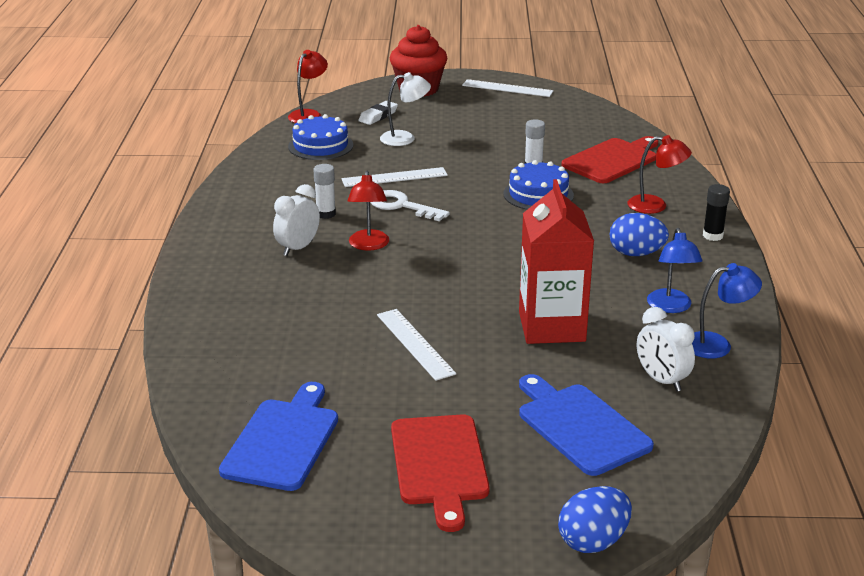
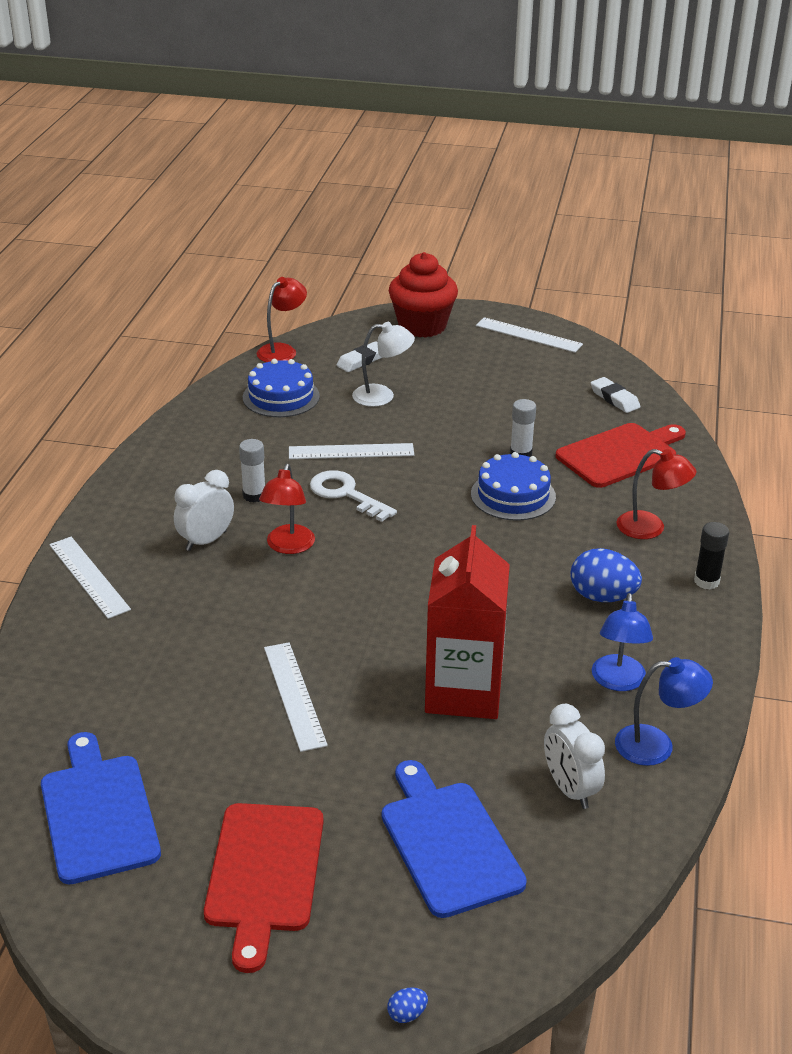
camera: 10 degrees right, 5 degrees up
(207, 282) = (88, 577): none -> white ruler
(283, 441) = (98, 813): blue cutting board -> blue cutting board turned 45 degrees counterclockwise
(593, 124) = (614, 399): none -> white eraser
(593, 541) = (407, 1014): blue egg -> blue egg, size x0.43

